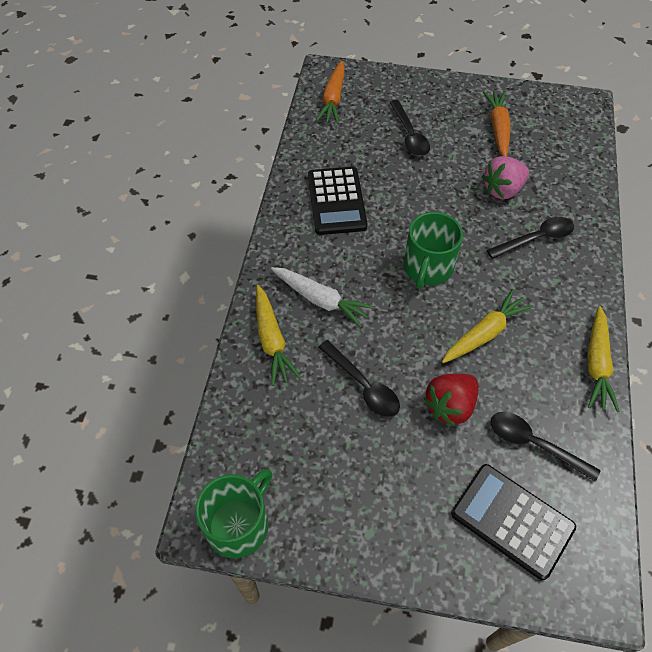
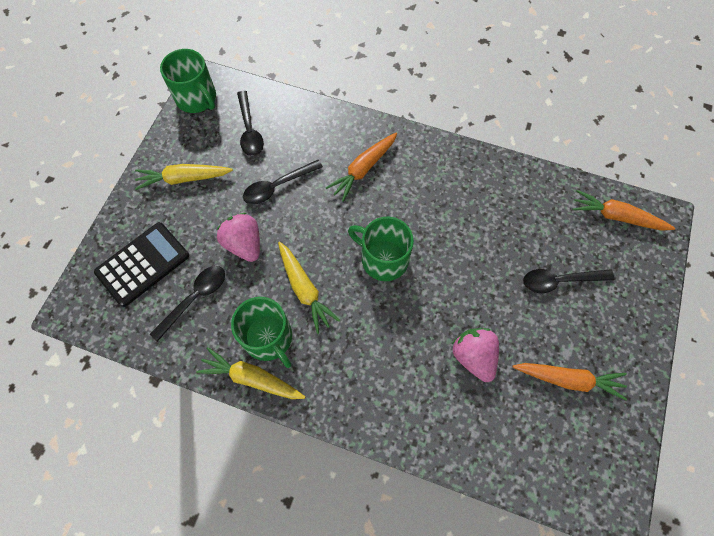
camera: 100 degrees right, 10 degrees up
(272, 340) = (331, 131): yellow carrot -> yellow carrot (183, 179)
(321, 300) = (363, 169): white carrot -> orange carrot
(336, 201) = (472, 197): black calculator -> none
(450, 406) = (244, 244): red strawberry -> pink strawberry
(536, 239) = (403, 370): black spoon -> black spoon (250, 130)
(549, 357) = (268, 338): none -> green mug

